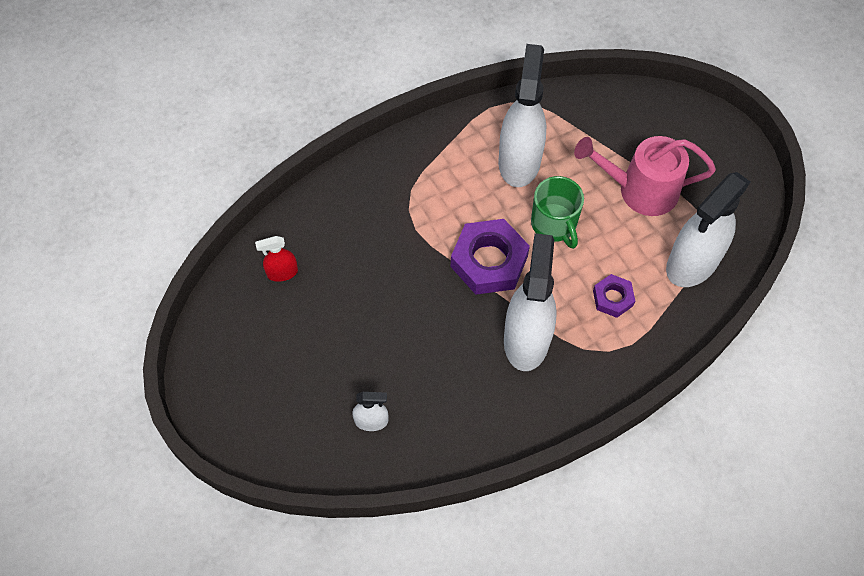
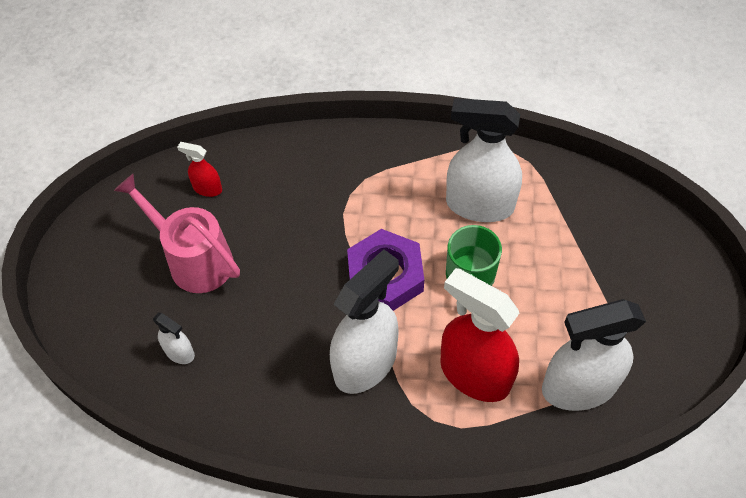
camera: 35 degrees right, 5 degrees down
(519, 161) = (479, 205): white spray bottle -> white spray bottle turned 120 degrees counterclockwise
(613, 298) = (474, 374): purple nut -> red spray bottle
(639, 190) = (575, 290): pink watering can -> pink watering can (193, 259)

